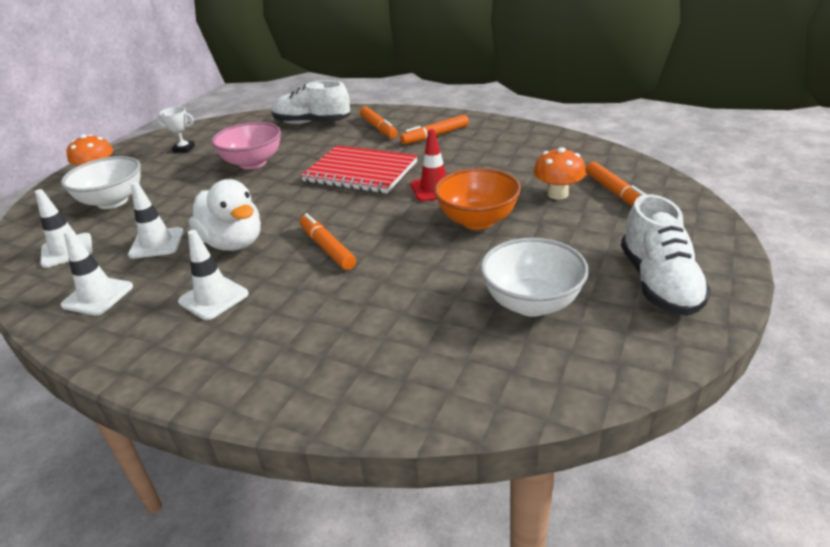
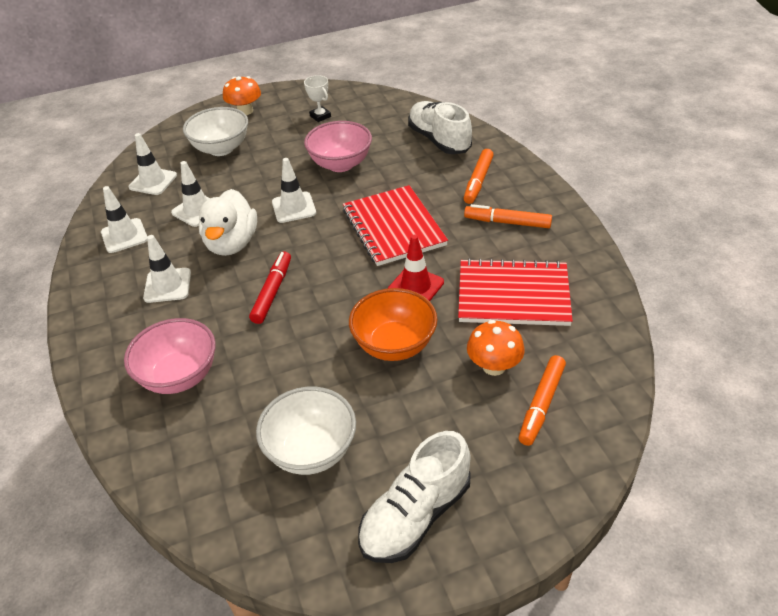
camera: 45 degrees right, 10 degrees up
(255, 200) = (294, 207): none -> white traffic cone
(327, 248) = (272, 292): orange marker -> red marker
(338, 339) = (179, 376): none -> pink bowl
(504, 161) = (513, 295): none -> red notebook

